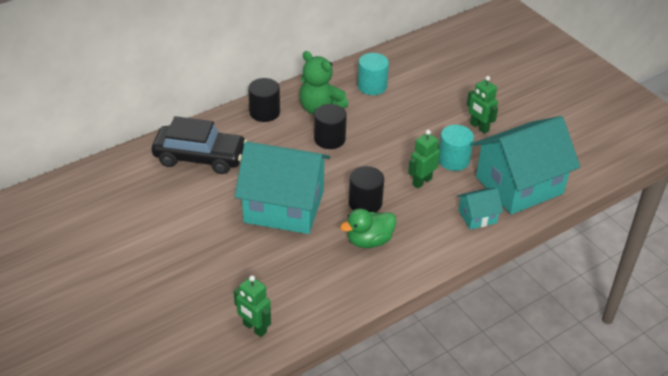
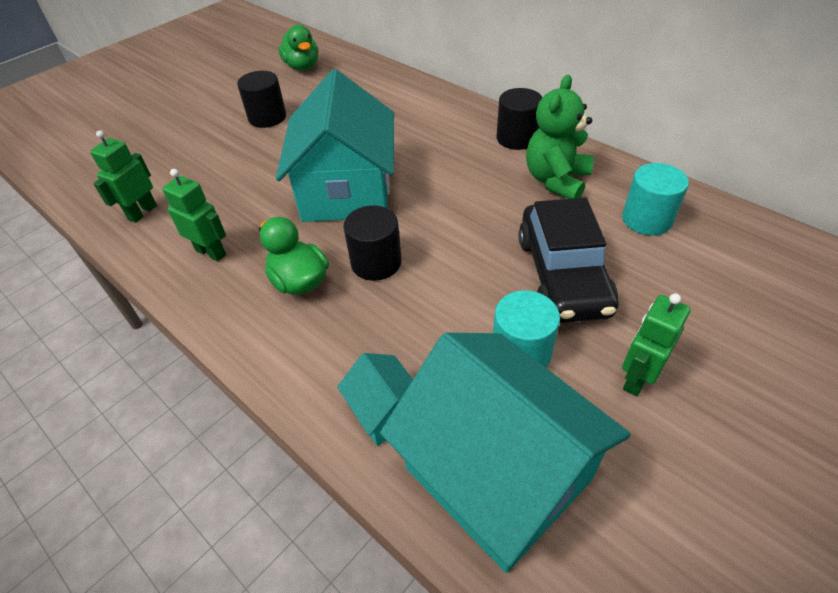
camera: 80 degrees right, 5 degrees up
(71, 211) = (302, 67): none -> green duck
(200, 157) = (410, 114): black car -> black car (562, 275)
(329, 139) = (496, 202): black cylinder -> black cylinder (267, 117)
(421, 181) = (447, 318): green robot -> green robot (211, 252)

